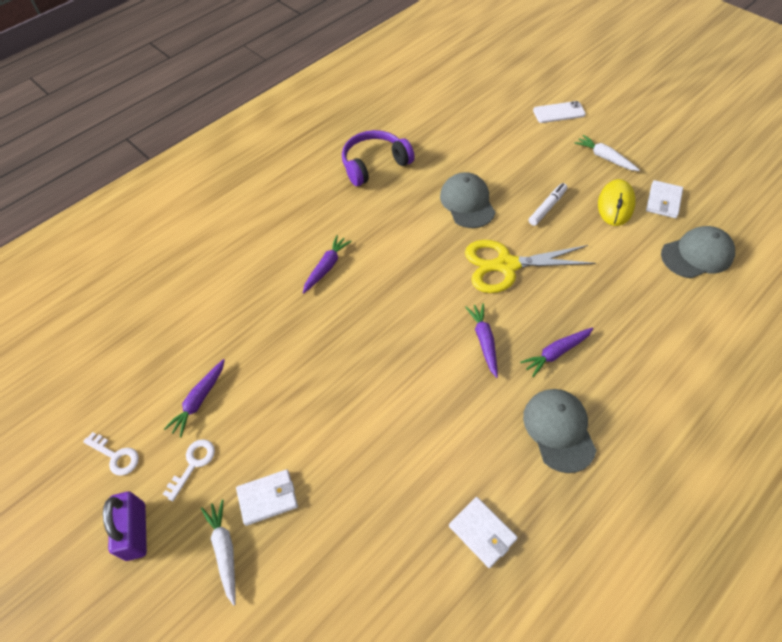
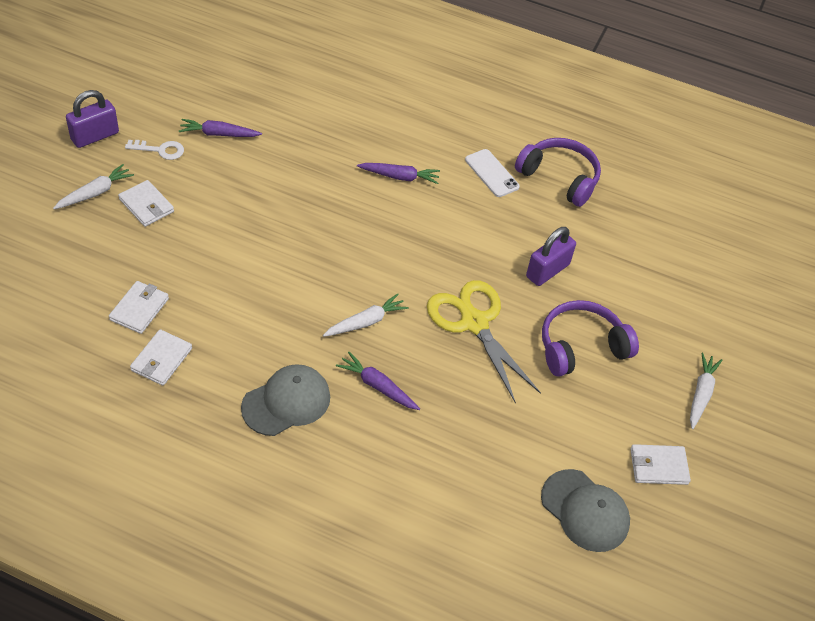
camera: 60 degrees right, 5 degrees down
(116, 456) = (151, 102): white key -> none
(410, 540) = (139, 309): none -> white wallet
(467, 202) = (547, 271): grey cap -> purple padlock
(484, 341) = (366, 322): purple carrot -> white carrot
(547, 207) = (581, 347): white marker -> purple headphones
(559, 112) = (756, 333): white phone -> white phone (492, 173)
(615, 205) = (623, 415): yellow mouse -> none

